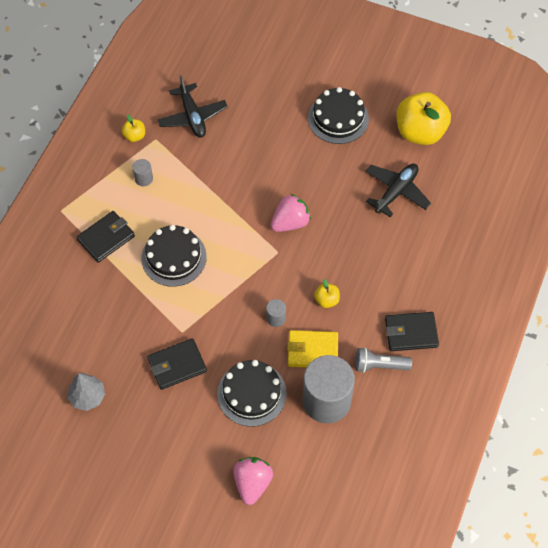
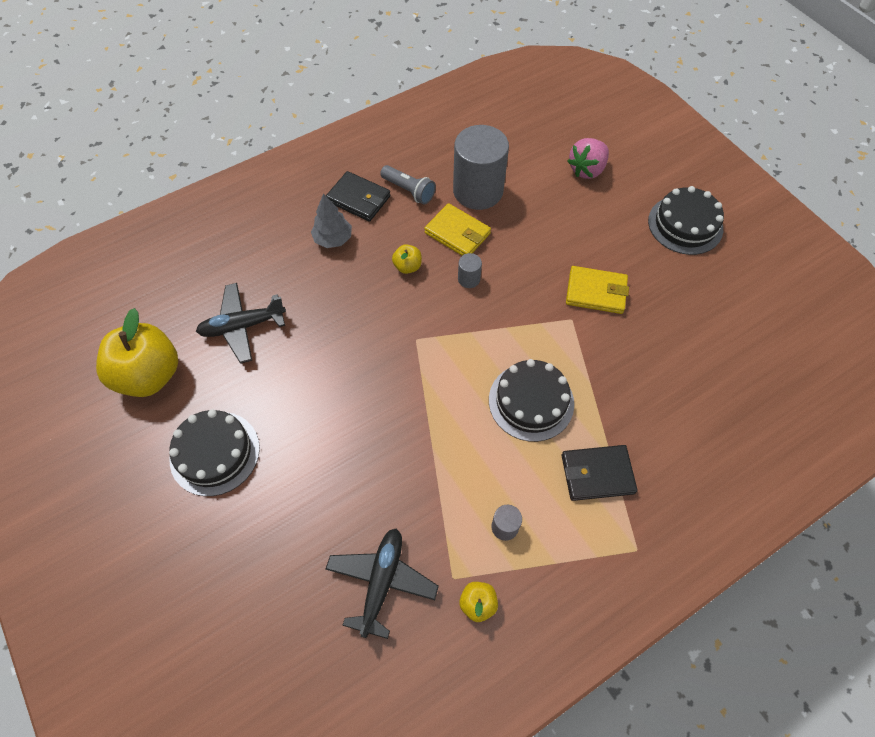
camera: 145 degrees left, 0 degrees up
(87, 396) = (704, 314): grey tree -> grey tree (333, 239)
(177, 365) = (596, 292): black wallet -> yellow wallet
(251, 393) = (540, 231): black cake -> black cake (685, 225)
(290, 222) = (377, 362): pink strawberry -> none

